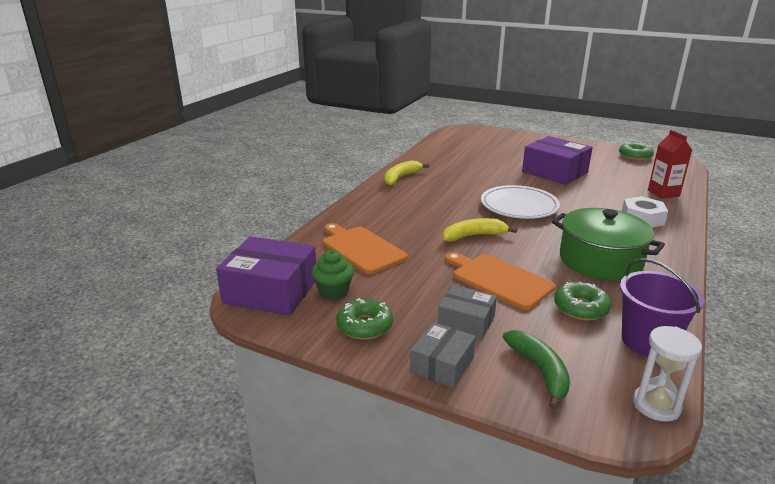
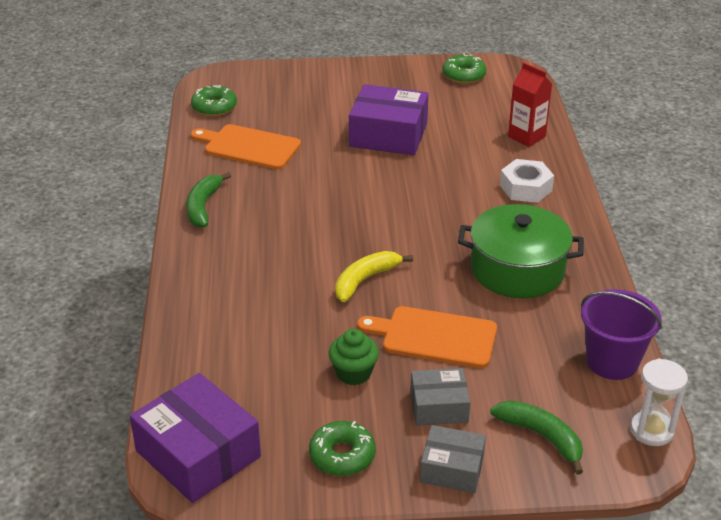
camera: 30 degrees left, 10 degrees up
(271, 291) = (198, 453): purple box -> purple box turned 60 degrees clockwise
(333, 291) = (271, 424): green cupcake -> green cupcake (353, 373)
(361, 248) = (251, 349): orange cutting board -> orange cutting board (249, 147)
(401, 177) = (203, 206): yellow banana -> green banana
(442, 365) = (452, 468): grey box -> grey box turned 75 degrees counterclockwise
(519, 206) = (384, 212): white plate -> none
(581, 308) = (534, 344): green donut -> green donut (214, 107)

